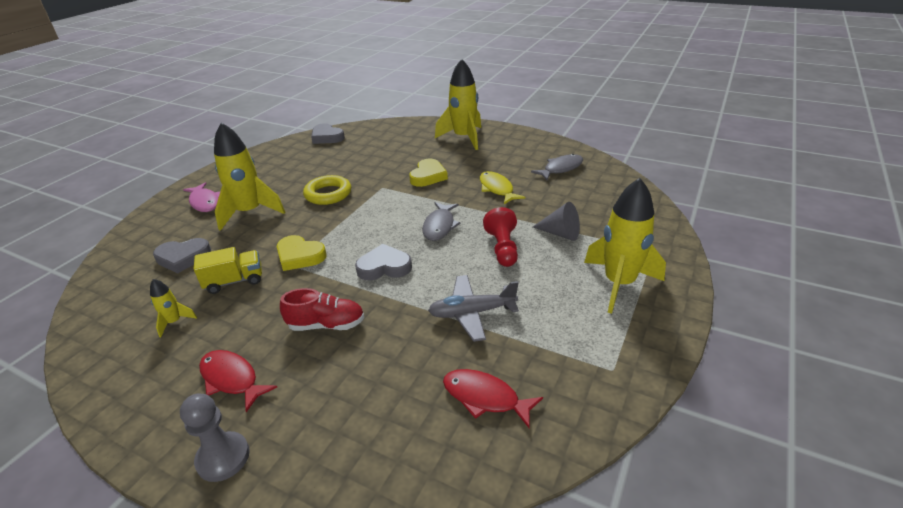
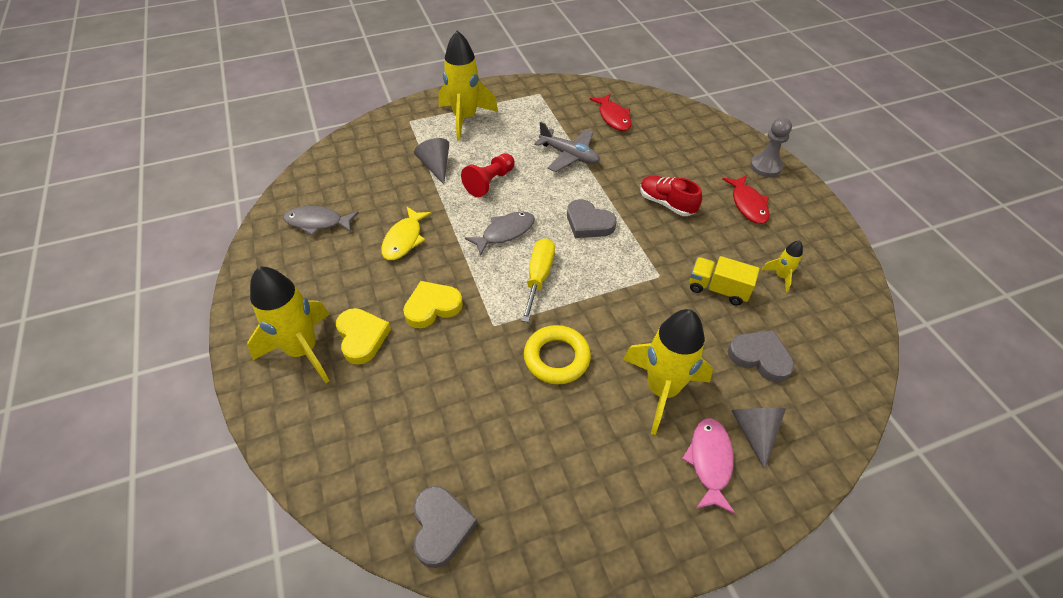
camera: 140 degrees left, 15 degrees up
(179, 223) = (754, 431): none -> grey cone
(300, 256) = (646, 280): yellow heart -> yellow heart (362, 337)
(382, 218) = (538, 277): none -> yellow screwdriver

